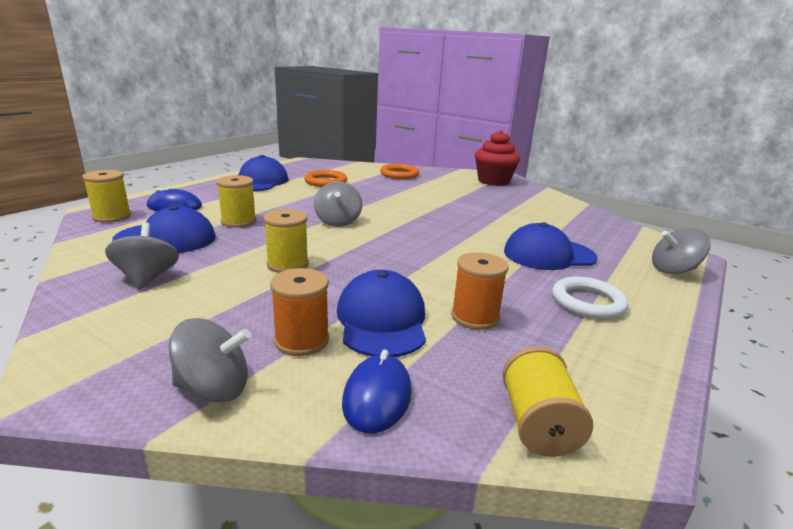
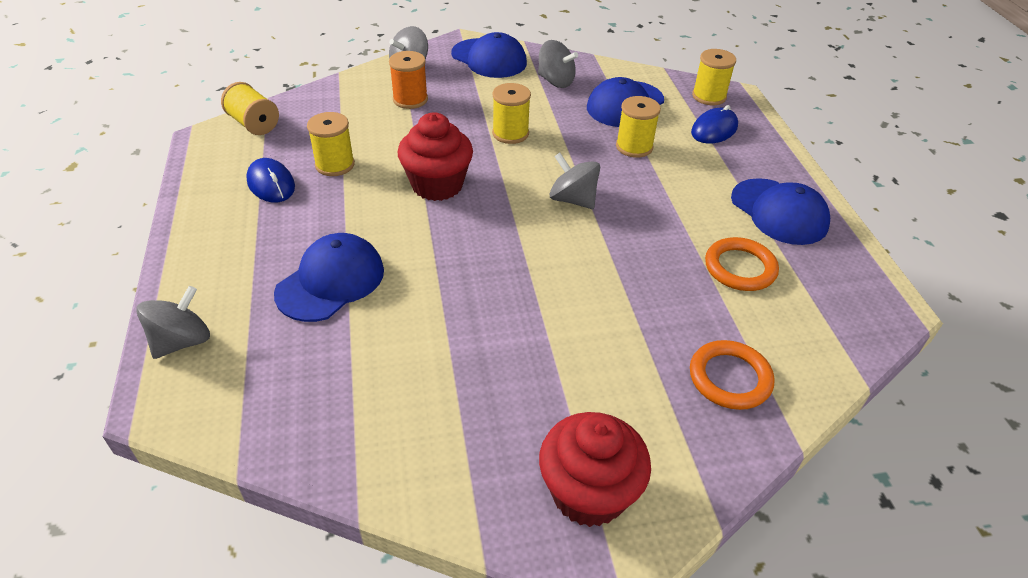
camera: 135 degrees right, 20 degrees up
(377, 397) = (338, 98): blue mouse -> blue mouse (271, 184)
(382, 320) = (387, 131): blue cap -> blue cap (489, 59)
(407, 263) = (437, 185): none -> red cupcake
(475, 317) = (335, 165): orange spool -> yellow spool
(588, 302) = (260, 228): white ring -> none

